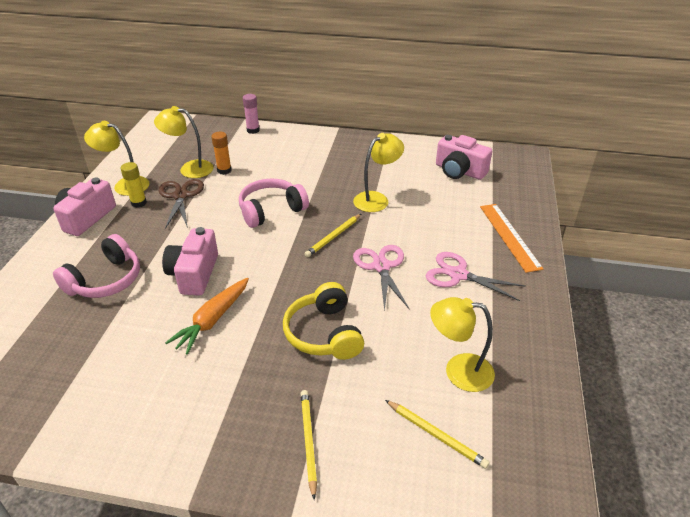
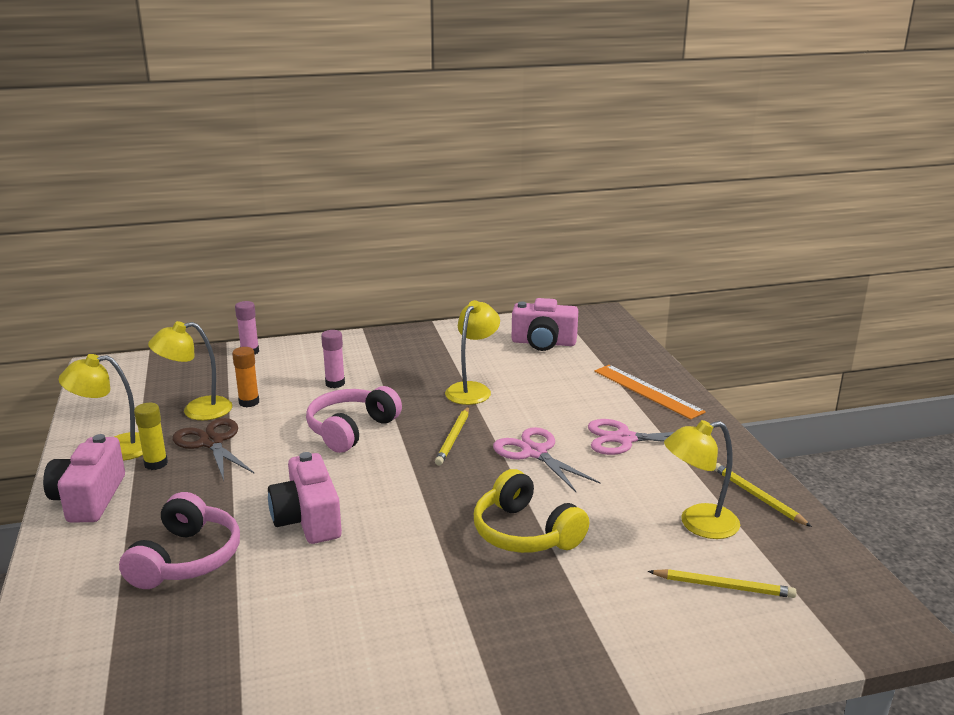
camera: 25 degrees left, 15 degrees down
(212, 320) = (376, 559): orange carrot -> none
(288, 169) = (335, 383): none -> pink glue stick
(308, 441) = (597, 637): yellow pencil -> yellow pencil (758, 497)

